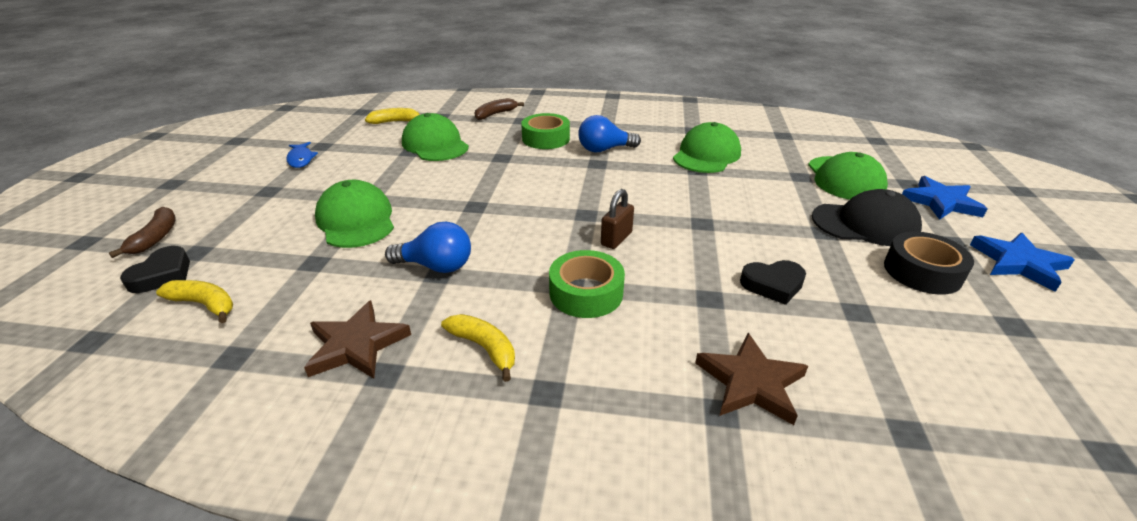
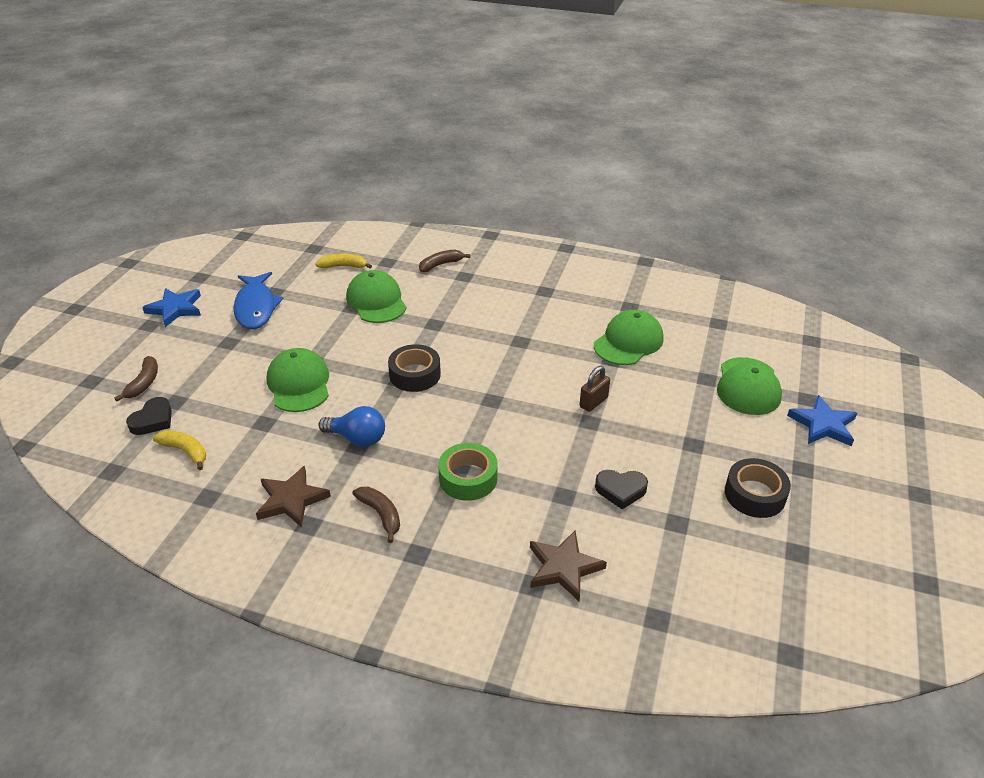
camera: 10 degrees right, 5 degrees up
(301, 159) = (256, 307): blue fish -> blue fish, size x1.83
(484, 348) = (381, 514): yellow banana -> brown banana
(492, 200) = (415, 374): none -> black tape
(546, 139) = (481, 304): green tape -> none
(604, 149) = (532, 324): blue light bulb -> none
(616, 239) = (509, 429): brown padlock -> brown padlock (593, 402)
(865, 224) = (735, 440): black cap -> none
(1018, 263) = (846, 497): blue star -> blue star (175, 309)

